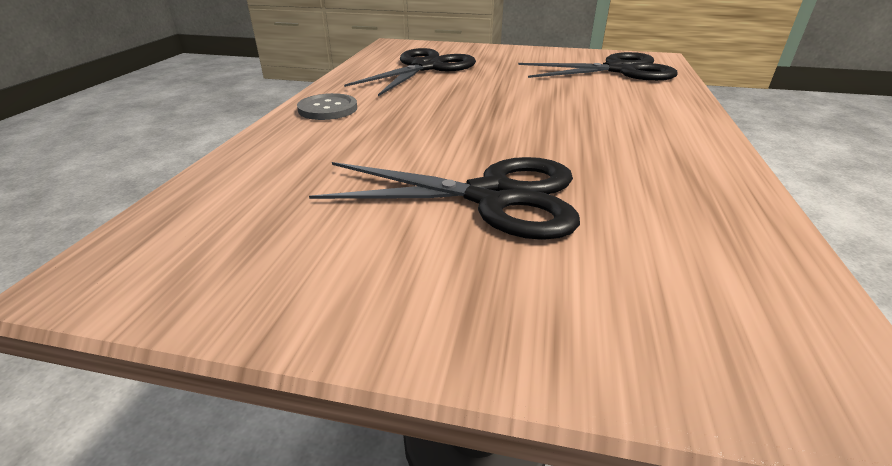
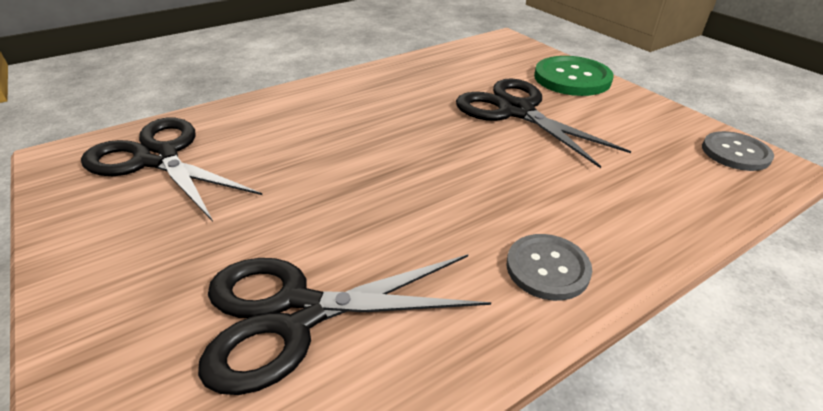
camera: 135 degrees left, 5 degrees up
(153, 269) = (735, 153): none -> grey button
(512, 315) = (572, 78): none -> green button

